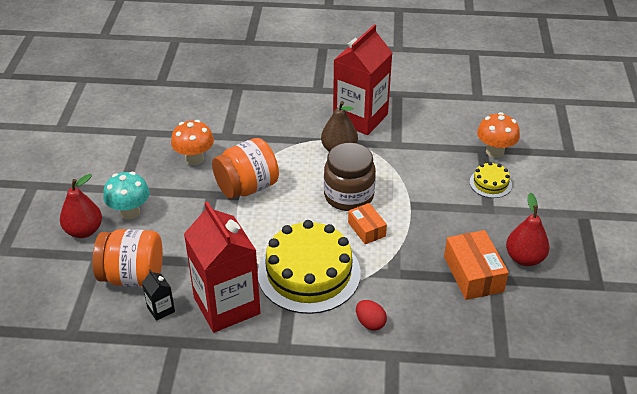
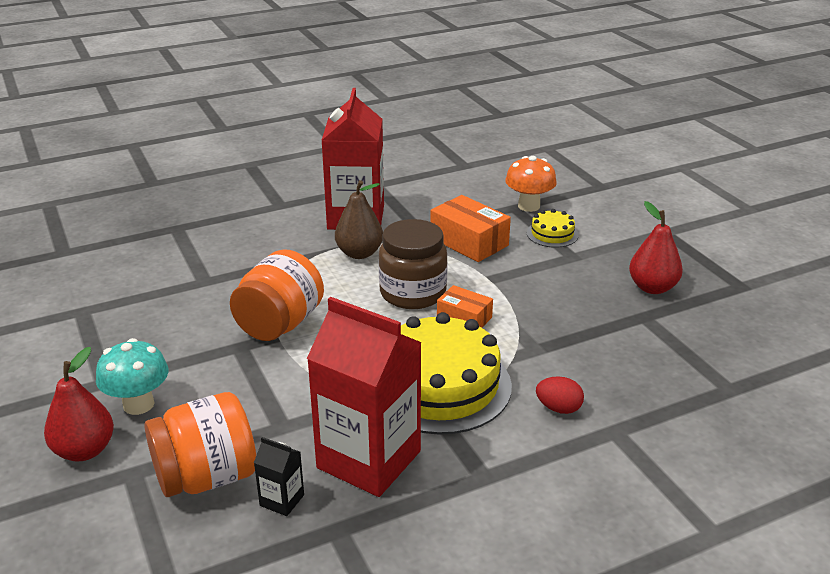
camera: 30 degrees left, 10 degrees down
(194, 159) = (182, 317): orange mushroom -> none
(473, 274) = (618, 320): orange box -> orange box (469, 242)

